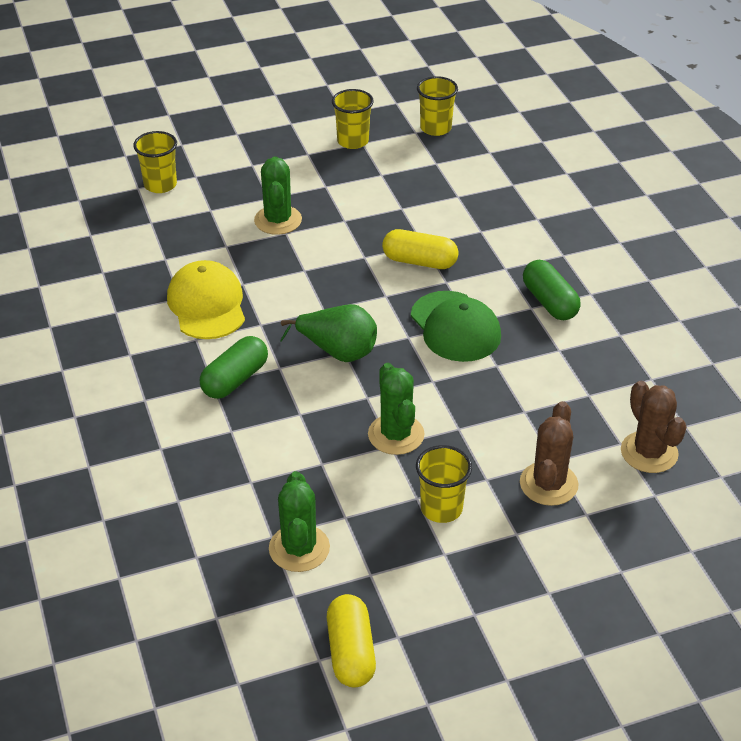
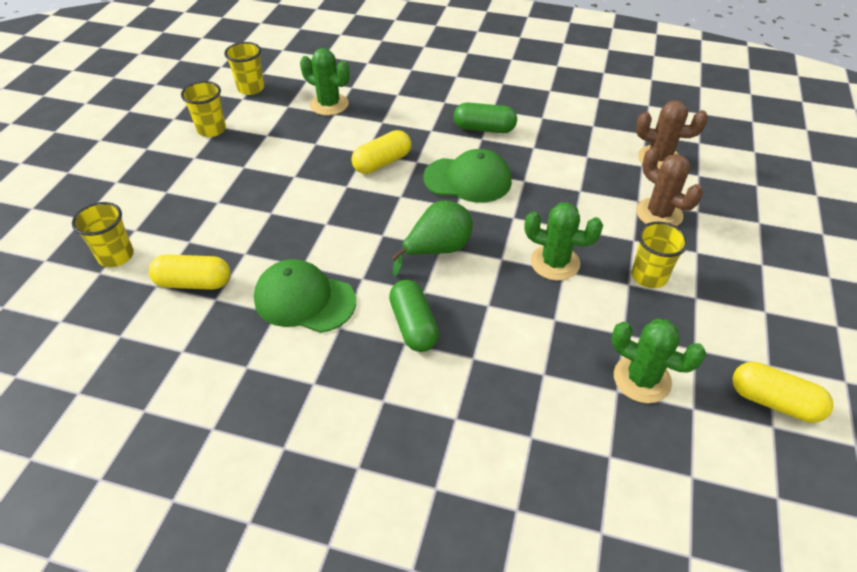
camera: 55 degrees left, 5 degrees up
(171, 238) = (194, 283): none -> yellow capsule
(207, 305) = (304, 300): yellow cap -> green cap
(278, 220) = (251, 209): green cactus -> green cactus (329, 104)

